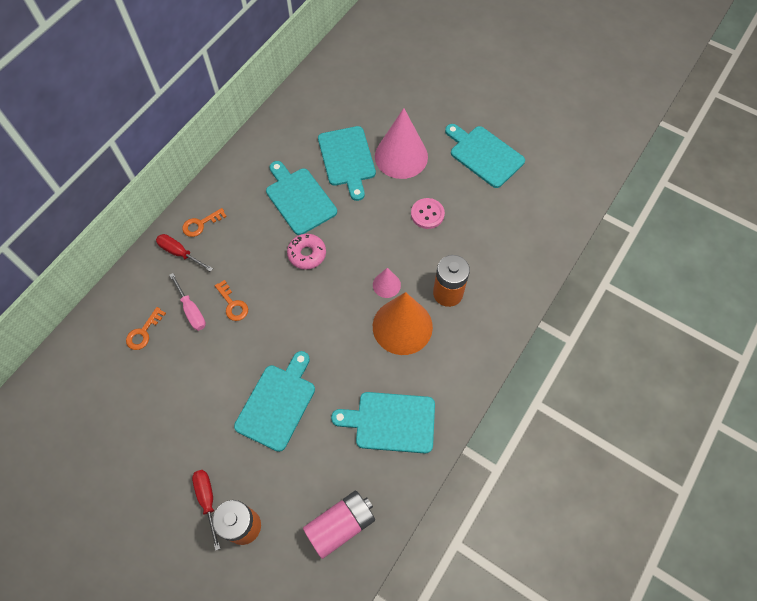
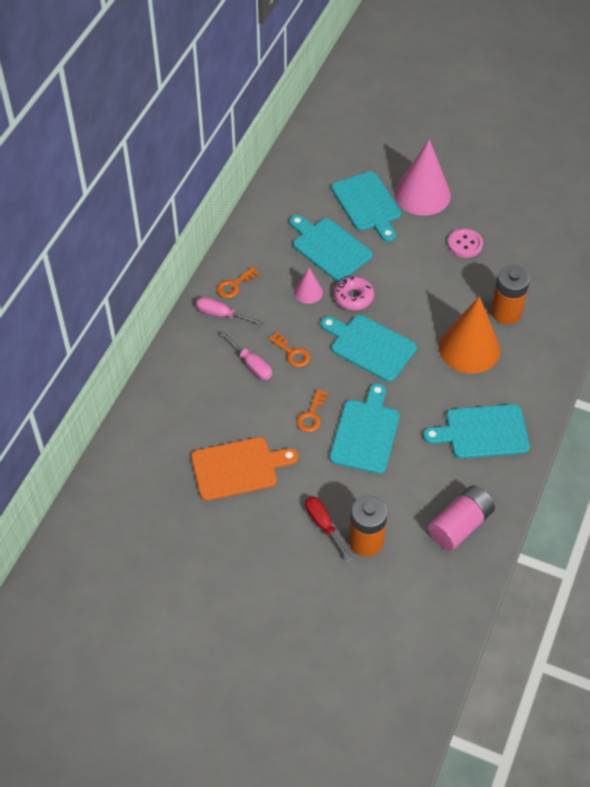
camera: 10 degrees left, 10 degrees down
(143, 332) = (209, 391): orange key -> orange key (311, 415)
(145, 421) = (238, 468): none -> orange cutting board
(179, 253) = (221, 314): red screwdriver -> pink screwdriver
(386, 285) = (442, 313): pink cone -> pink cone (308, 292)
(484, 155) = (507, 182): turquoise cutting board -> turquoise cutting board (370, 346)

